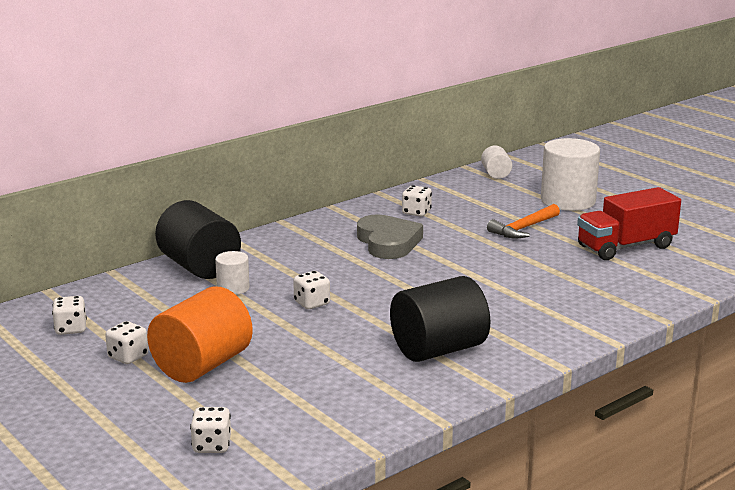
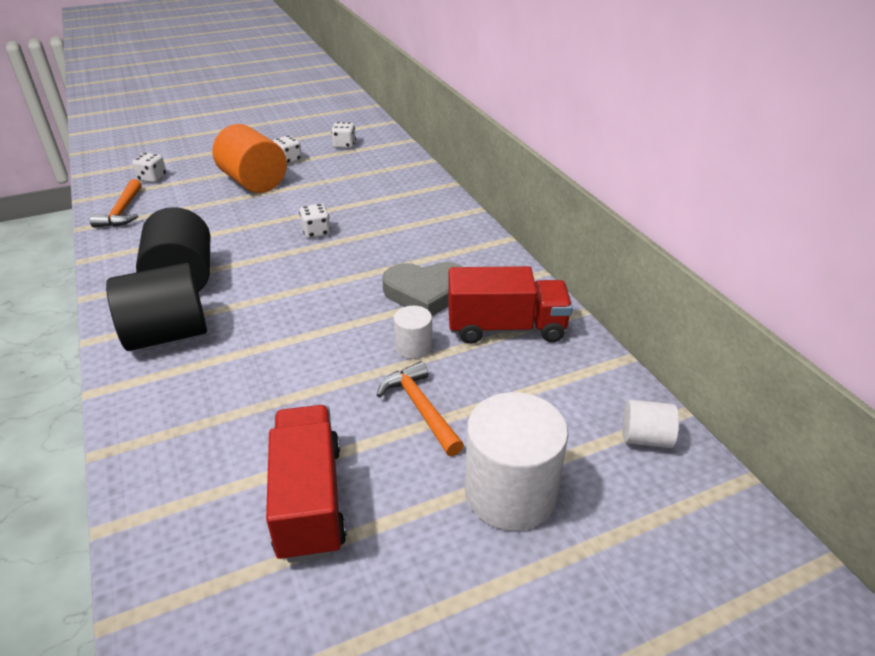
camera: 105 degrees right, 15 degrees up
(199, 267) = (419, 192): black cylinder -> black cylinder (167, 334)
(233, 288) = (369, 202): white cylinder -> white cylinder (413, 347)
(318, 435) = (122, 211): none -> orange hammer
(416, 212) = (506, 328): white dice -> red truck

